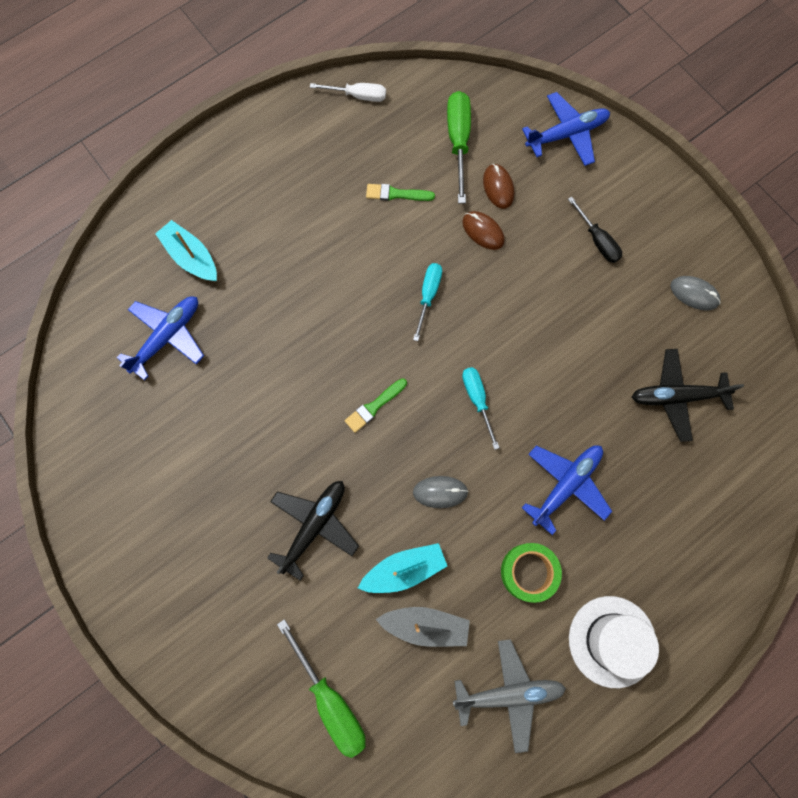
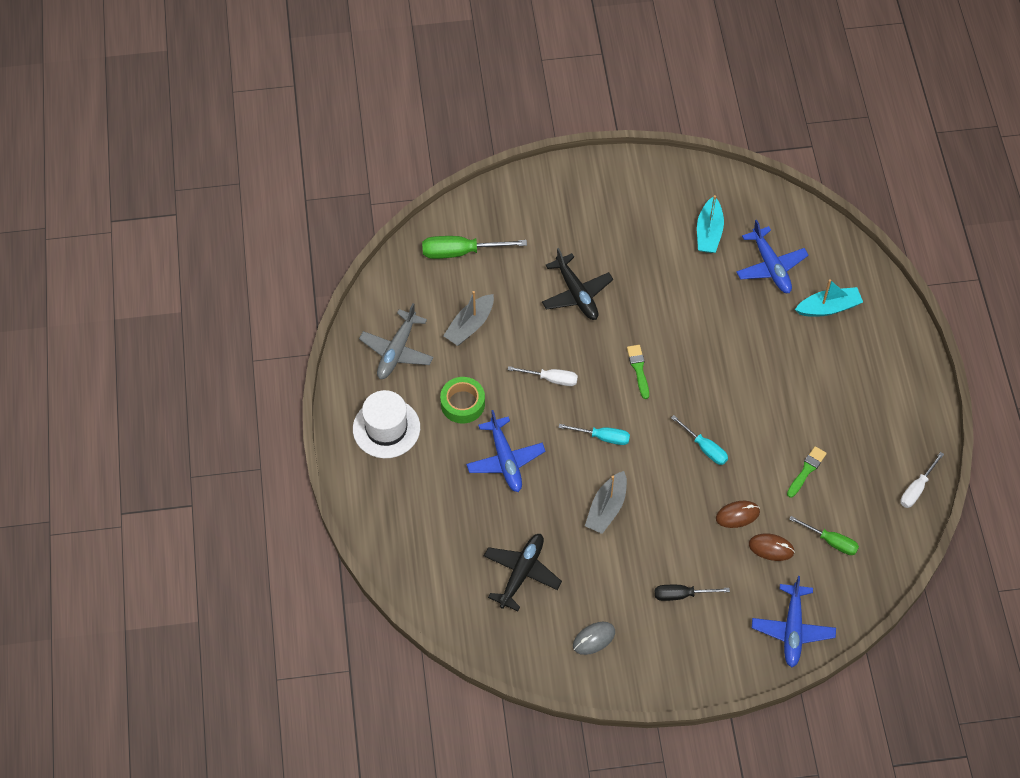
camera: 120 degrees right, 15 degrees down
(404, 569) = (513, 331): turquoise boat -> turquoise boat (709, 232)
(440, 492) = (551, 379): grey mouse -> white screwdriver
(458, 141) = (831, 541): green screwdriver -> green screwdriver, size x0.65
(554, 353) = (606, 508): none -> grey boat

